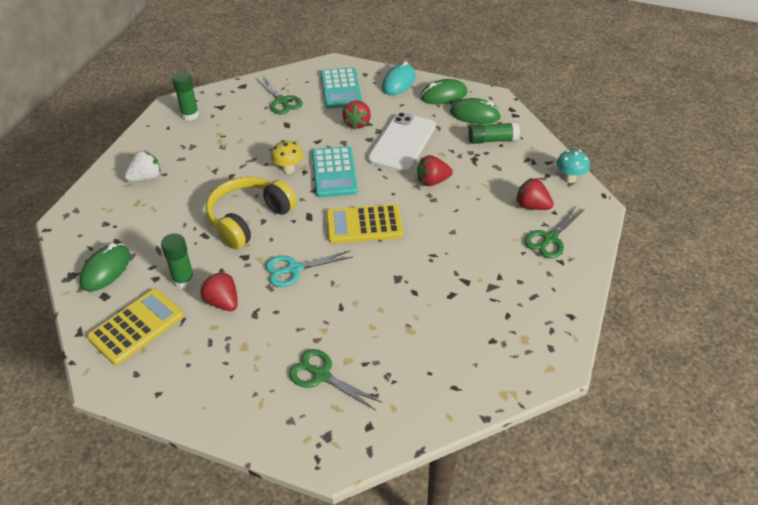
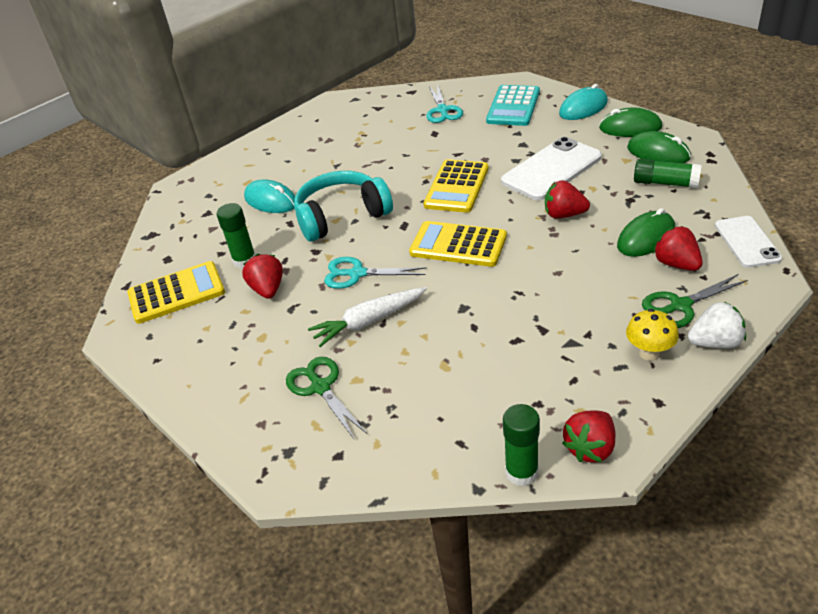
camera: 30 degrees right, 5 degrees down
(106, 270) = (183, 236): green mouse -> green mouse (646, 238)
(146, 178) = (269, 161): white strawberry -> white strawberry (715, 342)
(173, 217) = (271, 201): none -> turquoise mouse
(190, 115) = (344, 111): green glue stick -> green glue stick (521, 472)
(249, 219) = (341, 216): yellow headphones -> turquoise headphones
(281, 101) = (442, 110): green scissors -> turquoise scissors
(288, 169) = (410, 176): yellow mushroom -> yellow mushroom (649, 353)
(329, 309) = (369, 321): none -> white carrot
(334, 172) = (457, 187): turquoise calculator -> yellow calculator
(357, 123) = (511, 143): red strawberry -> red strawberry (590, 448)
(569, 178) = (747, 242): turquoise mushroom -> white phone

